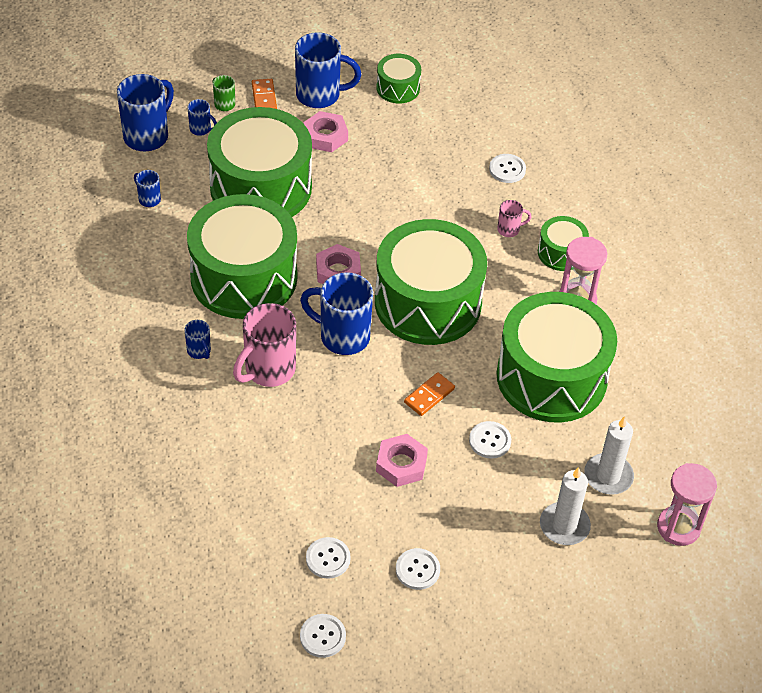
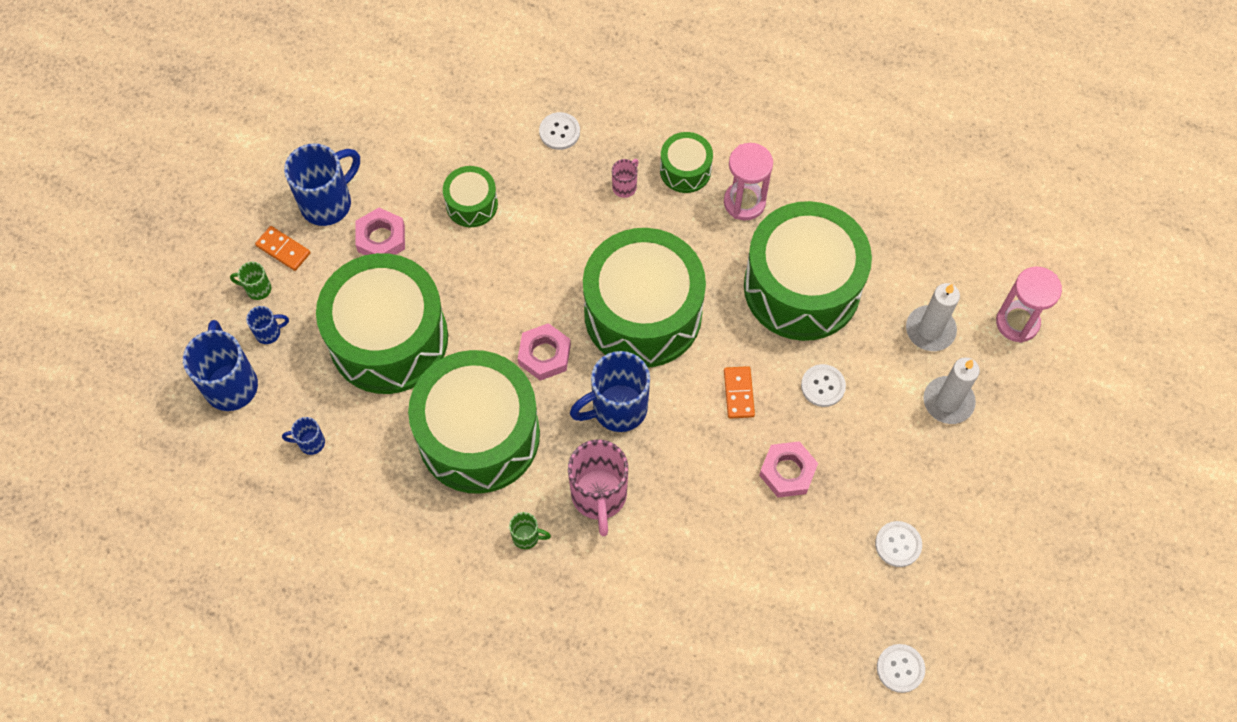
camera: 45 degrees left, 15 degrees up
(199, 351) = (527, 537): blue mug -> green mug
(328, 559) = (830, 604): white button -> none
(398, 88) = (383, 135): green drum -> green drum (471, 204)

